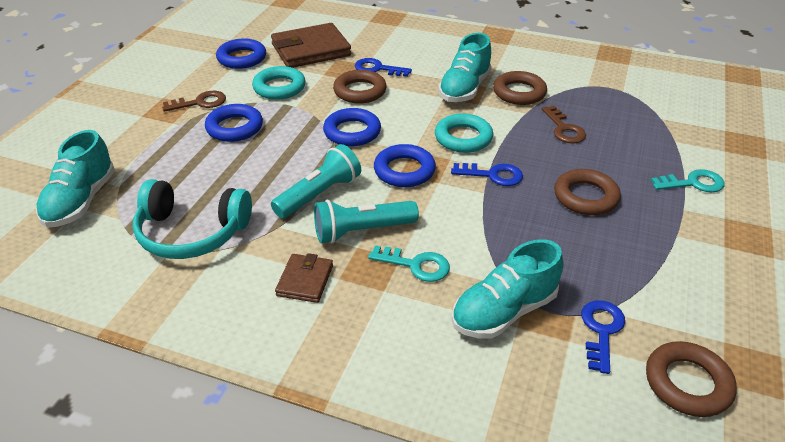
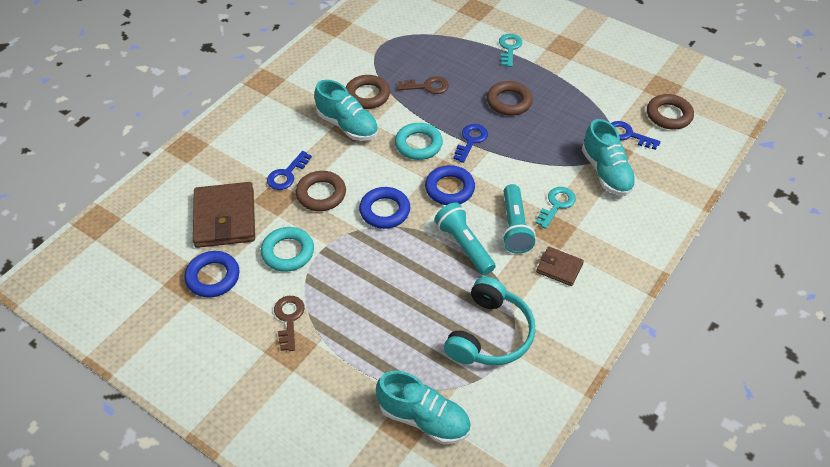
camera: 75 degrees left, 10 degrees up
(234, 127) = (346, 294): blue ring -> none

